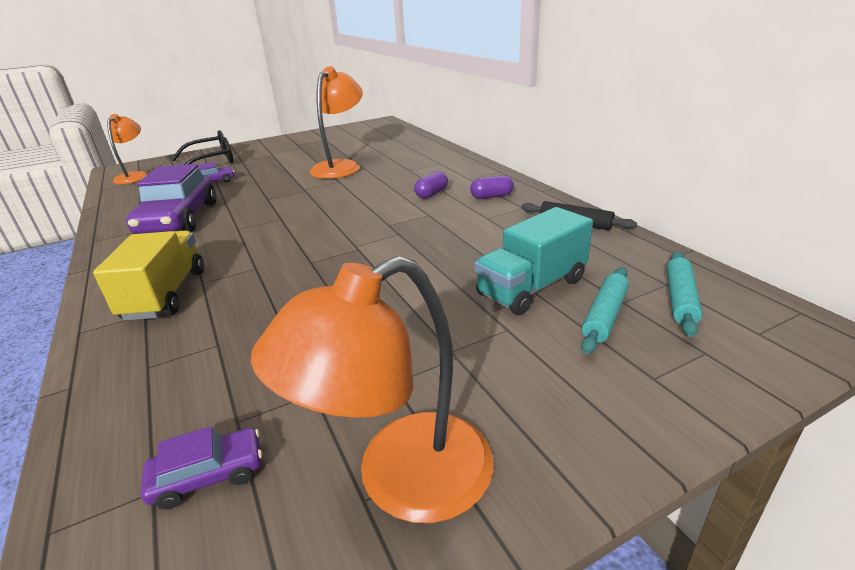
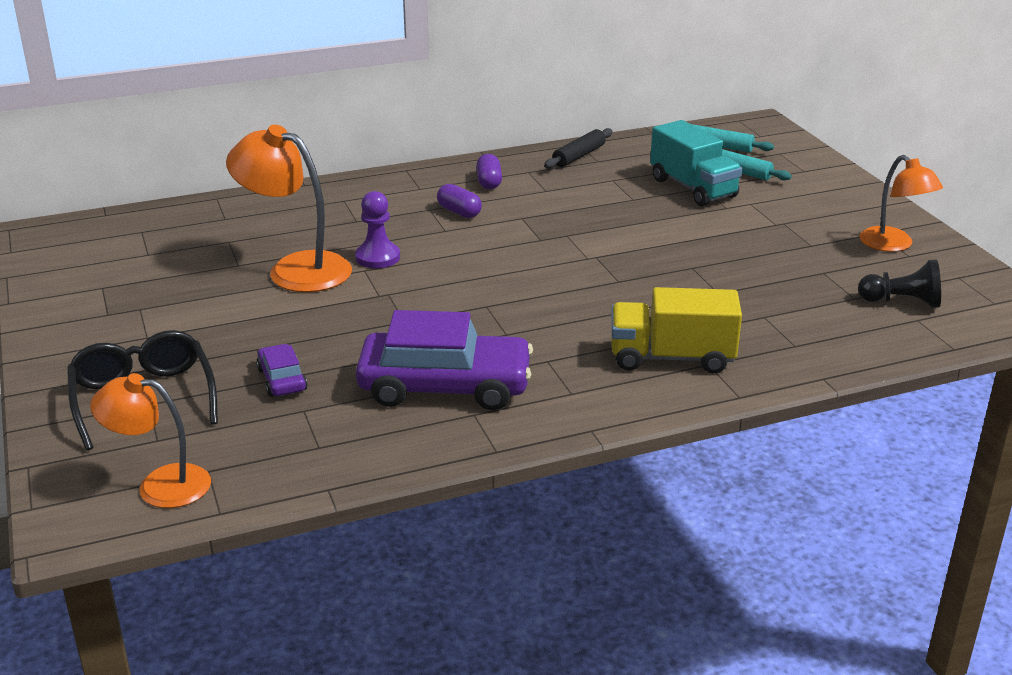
camera: 85 degrees left, 0 degrees up
(208, 475) = (902, 302): purple car -> black pawn
(355, 182) = (377, 257): none -> purple pawn
(401, 479) = (893, 245): orange lamp -> orange lamp, size x0.66

